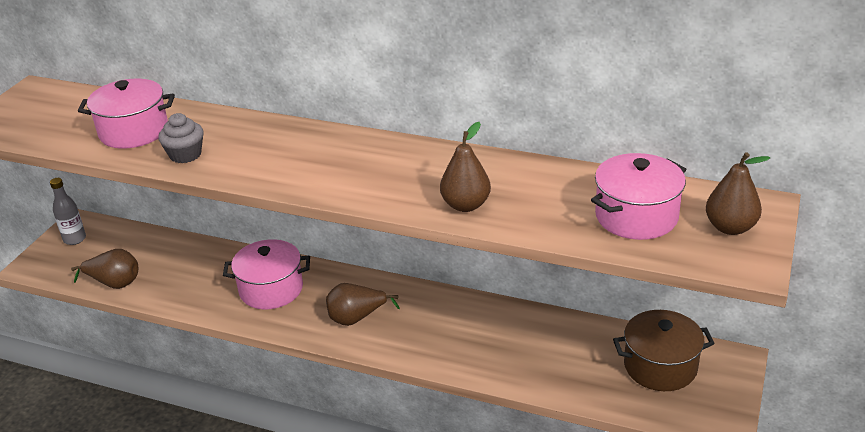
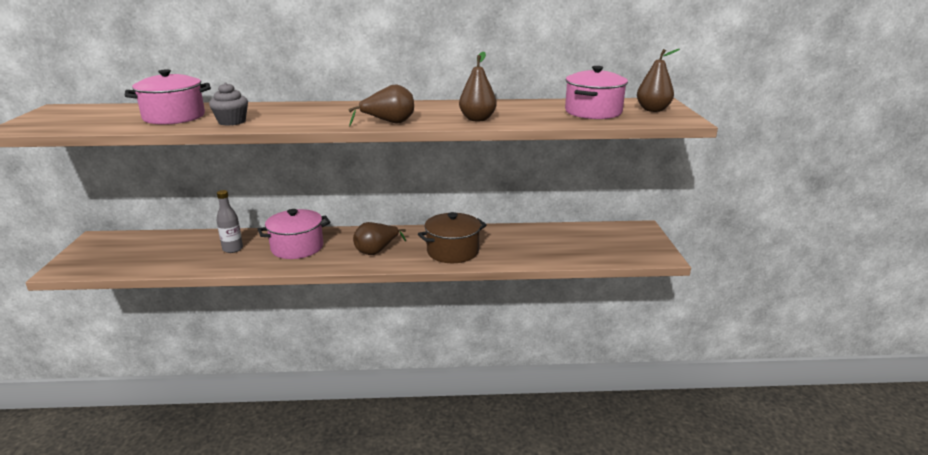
camera: 25 degrees left, 10 degrees down
(75, 239) = (99, 247): grey bottle -> grey bottle (233, 249)
(114, 283) = (153, 266): brown pear -> brown pear (389, 123)
(660, 366) = (601, 238): brown pot -> brown pot (453, 251)

